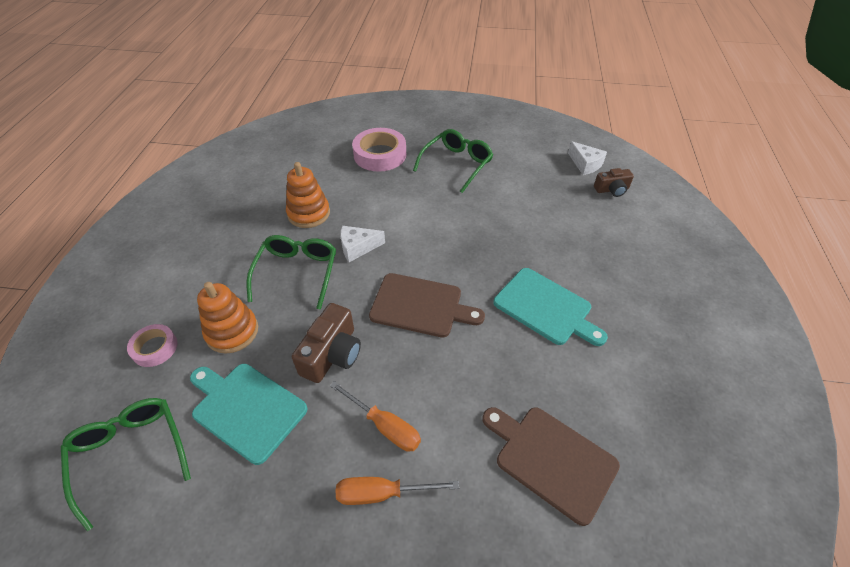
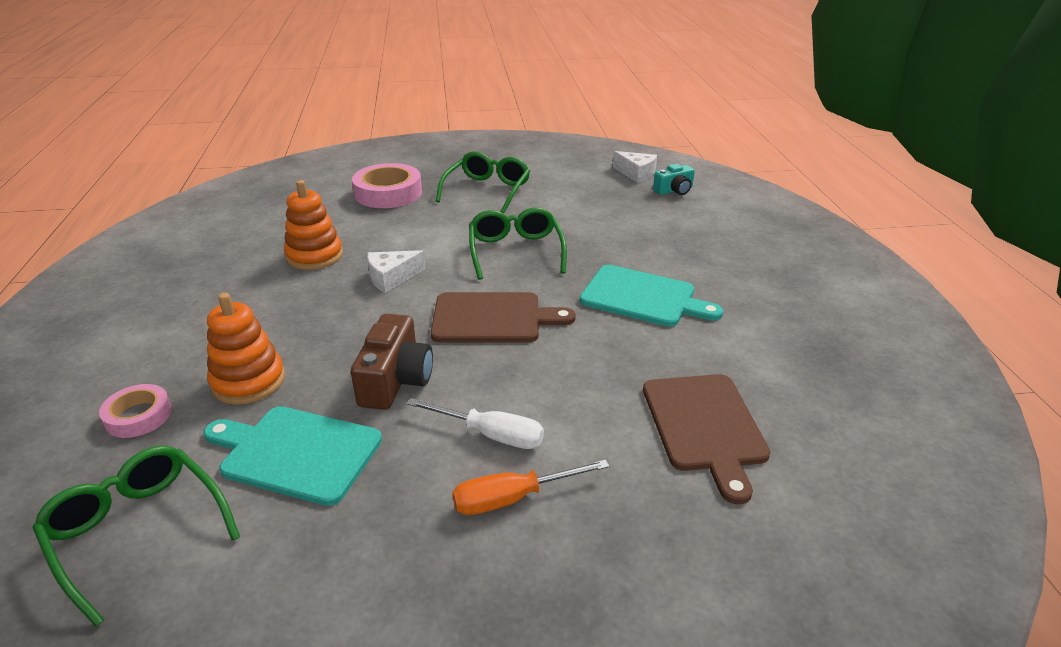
camera: 15 degrees left, 15 degrees down
(296, 273) = (319, 313): green glasses -> green glasses (515, 252)
(384, 426) = (490, 435): orange screwdriver -> white screwdriver
(551, 459) = (705, 426): brown cutting board -> brown cutting board turned 120 degrees counterclockwise
(612, 190) = (674, 190): brown camera -> turquoise camera

